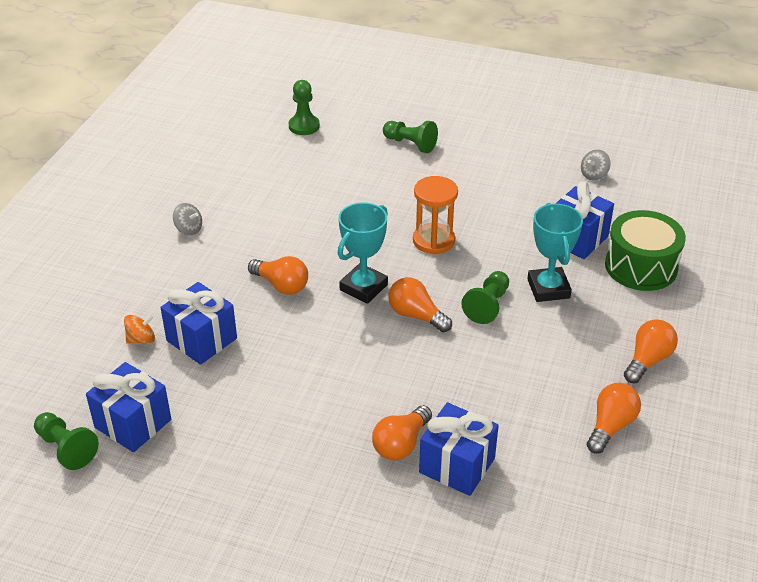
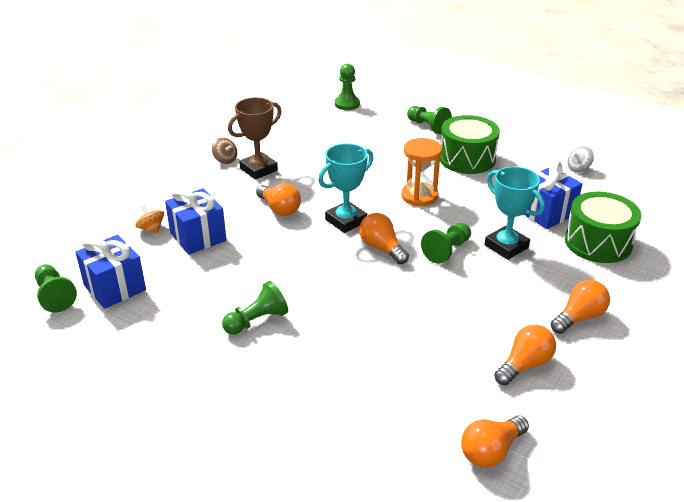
camera: 15 degrees right, 5 degrees down
(141, 339) = (151, 229): orange spinning top -> orange spinning top turned 120 degrees counterclockwise
(189, 229) = (225, 160): grey spinning top -> brown spinning top
(235, 236) = (258, 169): none -> brown trophy
(314, 432) = (257, 321): none -> green pawn
(401, 444) = (327, 344): orange light bulb -> orange light bulb (491, 451)
(457, 465) = (369, 370): blue gift -> none
(469, 182) = (467, 159): none -> green drum
(548, 289) = (506, 246): turquoise trophy -> turquoise trophy turned 45 degrees counterclockwise

